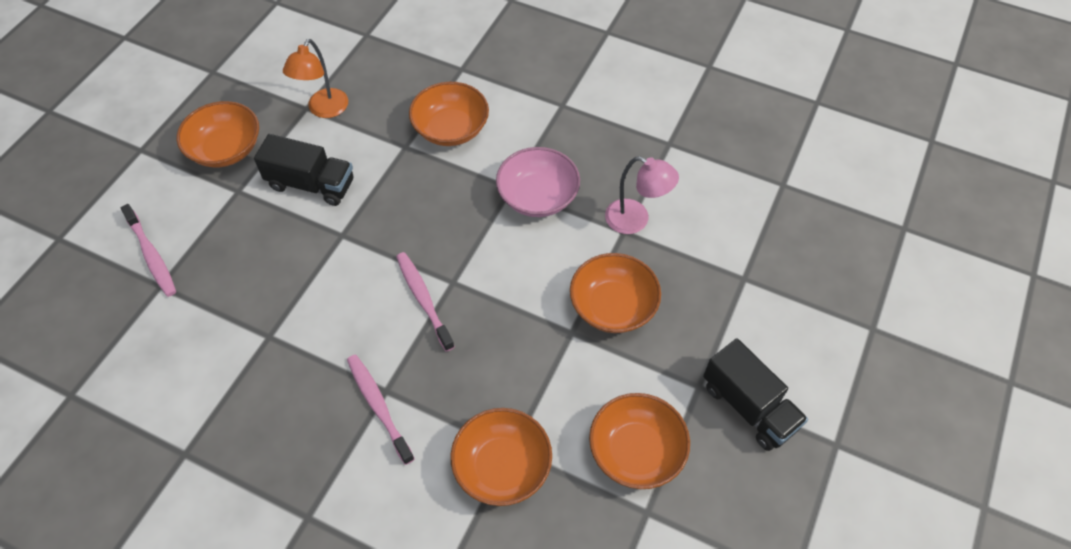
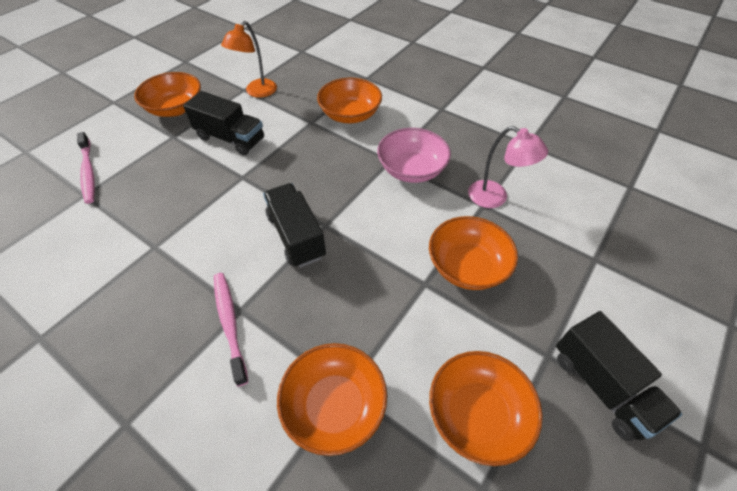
camera: 10 degrees right, 5 degrees down
(423, 299) = (296, 236): pink toothbrush -> black truck

